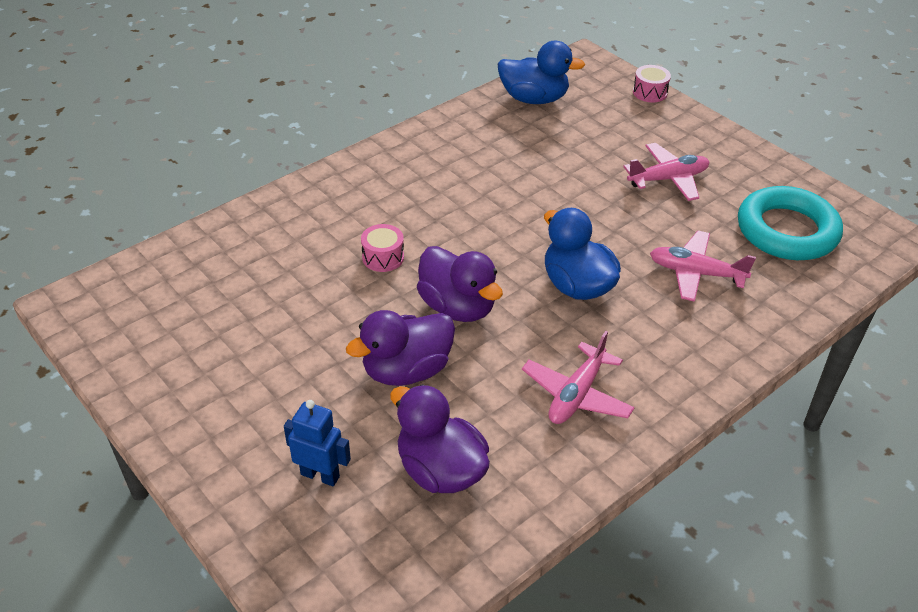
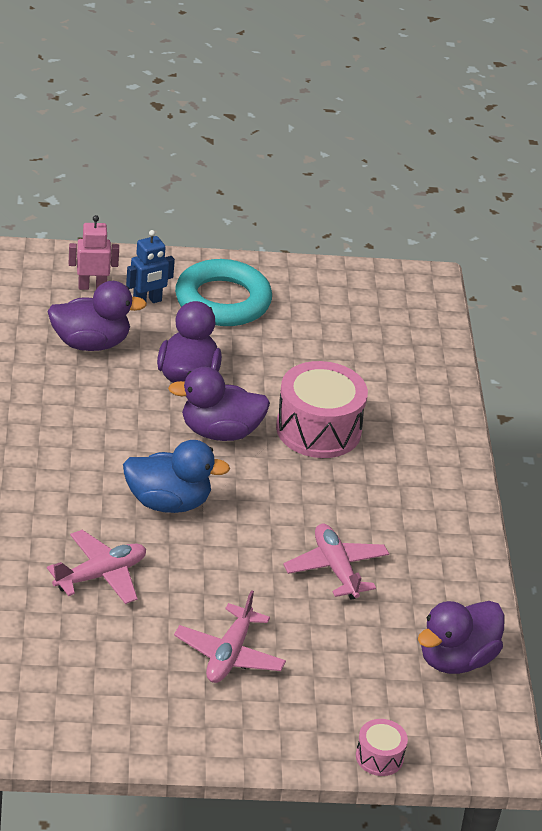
camera: 125 degrees right, 5 degrees down
(342, 540) = (92, 286): none -> pink robot
(383, 257) = (318, 429): pink drum -> pink drum, size x2.09
(534, 99) = (456, 659): blue duck -> purple duck
(576, 394) = (71, 431): pink plane -> pink plane (336, 568)
(787, 231) = (76, 672): turquoise ring -> turquoise ring (222, 301)

